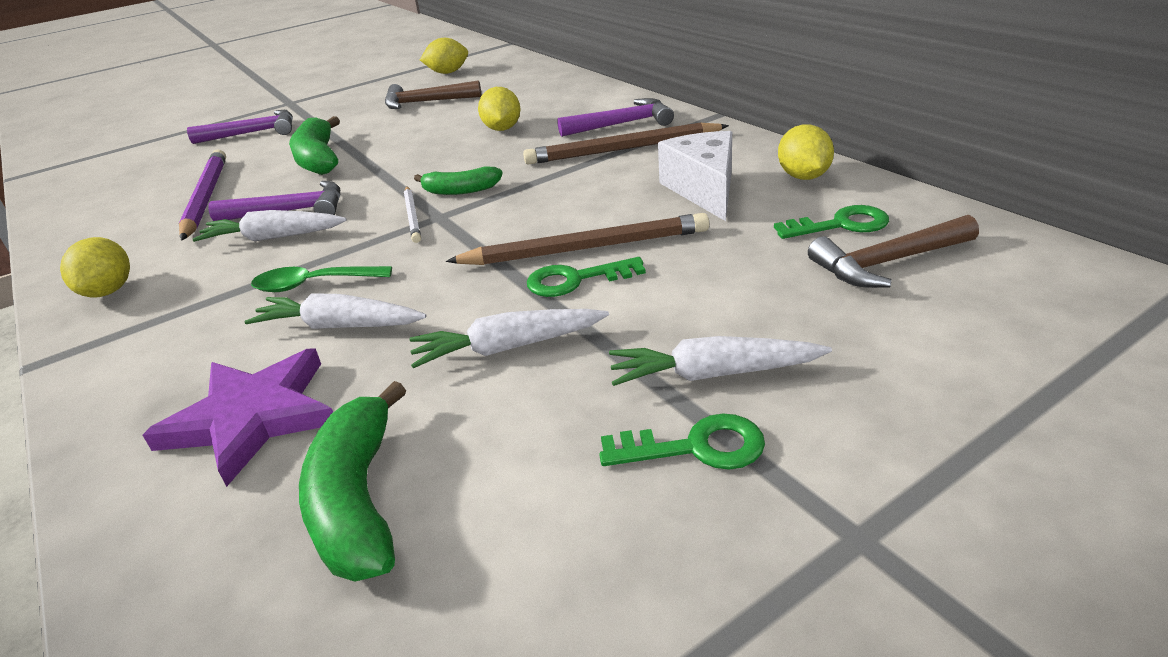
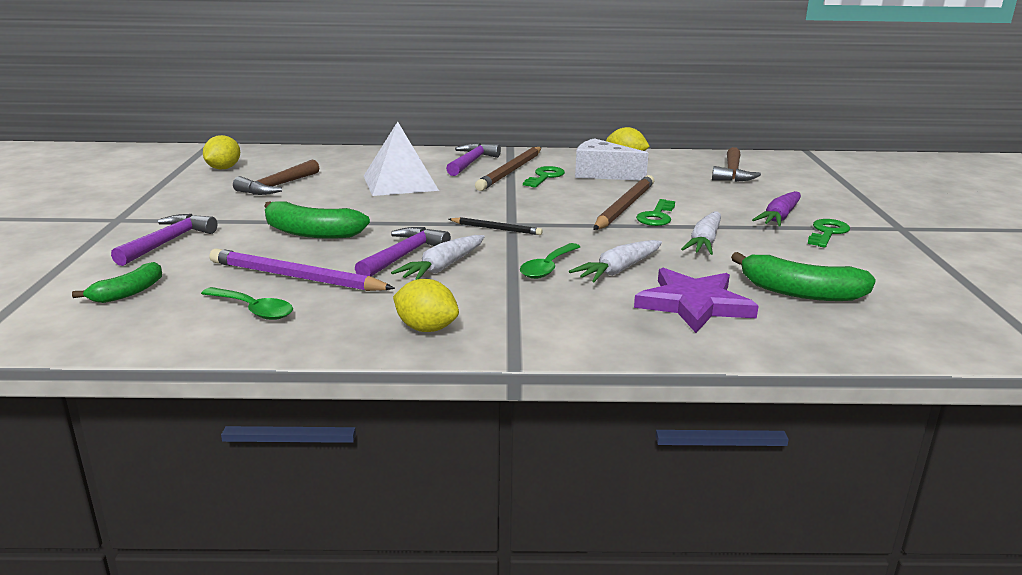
camera: 60 degrees left, 10 degrees down
(125, 214) = (253, 310): none -> green spoon
(412, 216) = (496, 229): white pencil -> black pencil
(460, 190) = (482, 212): green banana -> green banana (128, 292)
(502, 129) = (400, 183): yellow lemon -> white pyramid
(713, 374) = (779, 217): white carrot -> purple carrot
(840, 225) = (687, 168): green key -> green key (545, 177)

